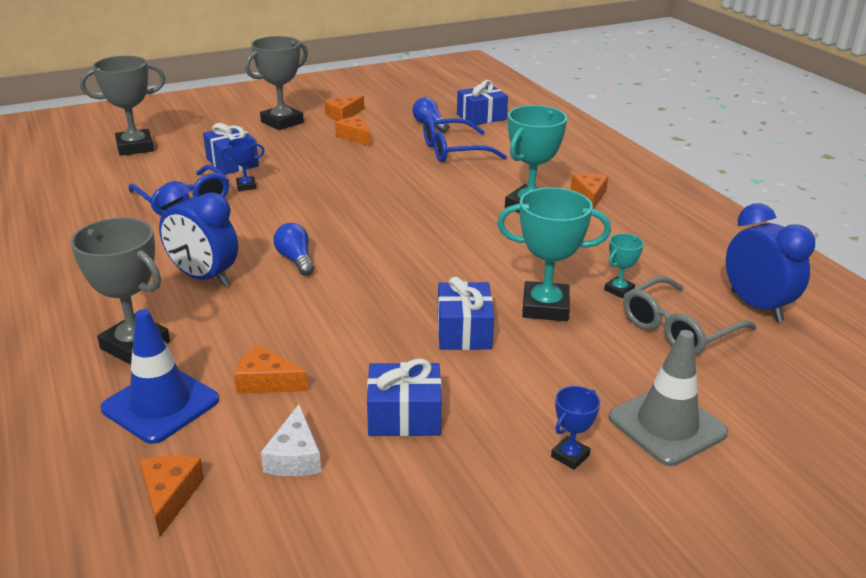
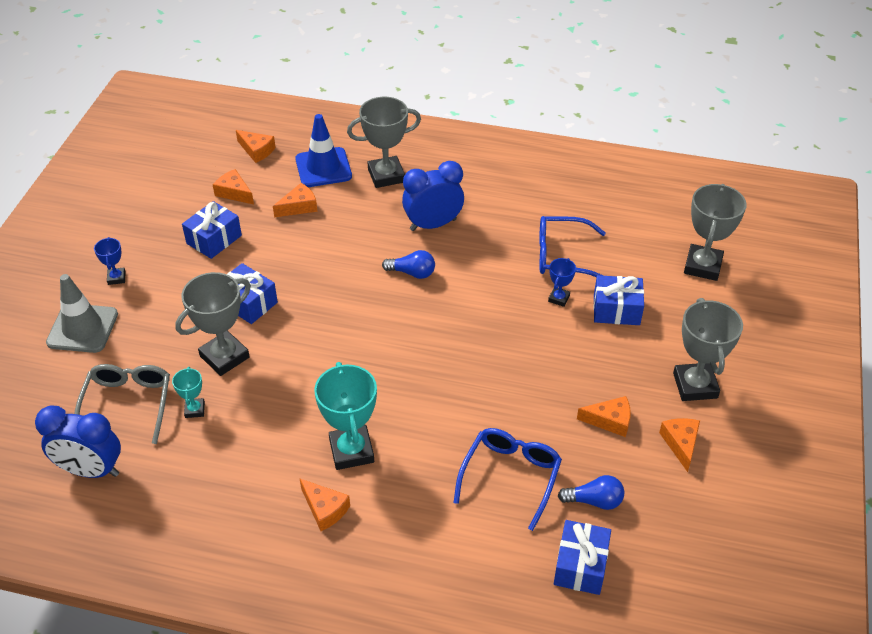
camera: 130 degrees right, 15 degrees up
(295, 456) = (234, 193): white cheese -> orange cheese
(545, 307) = (224, 357): turquoise trophy -> grey trophy

